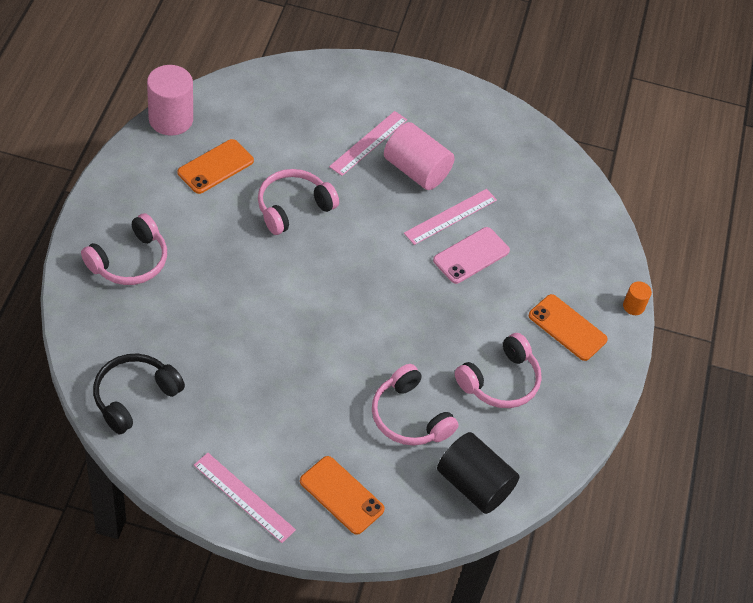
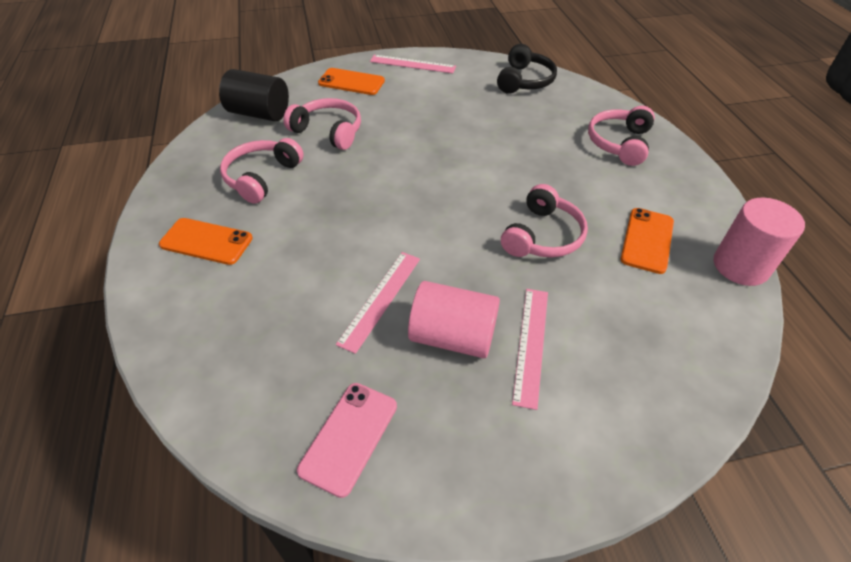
camera: 160 degrees right, 5 degrees down
(471, 255) = (336, 268): pink phone -> pink phone (349, 437)
(633, 306) = (130, 292): orange cylinder -> none

